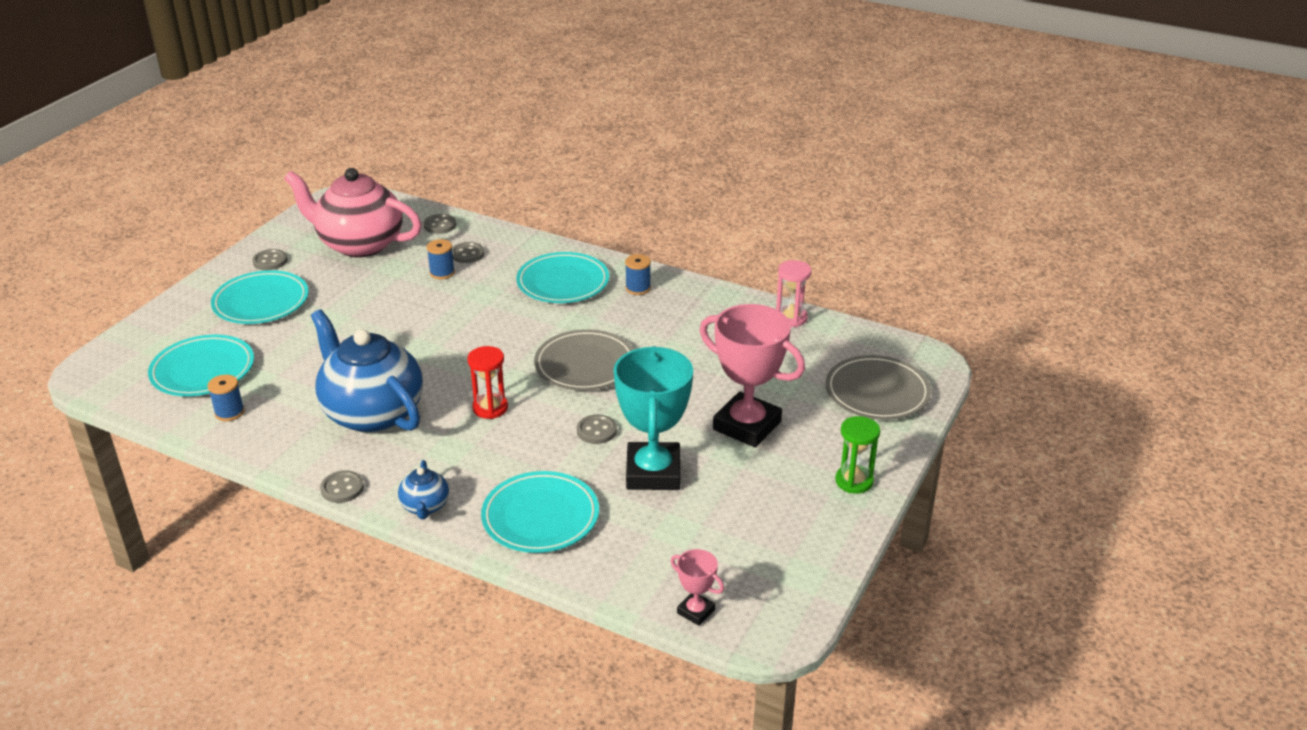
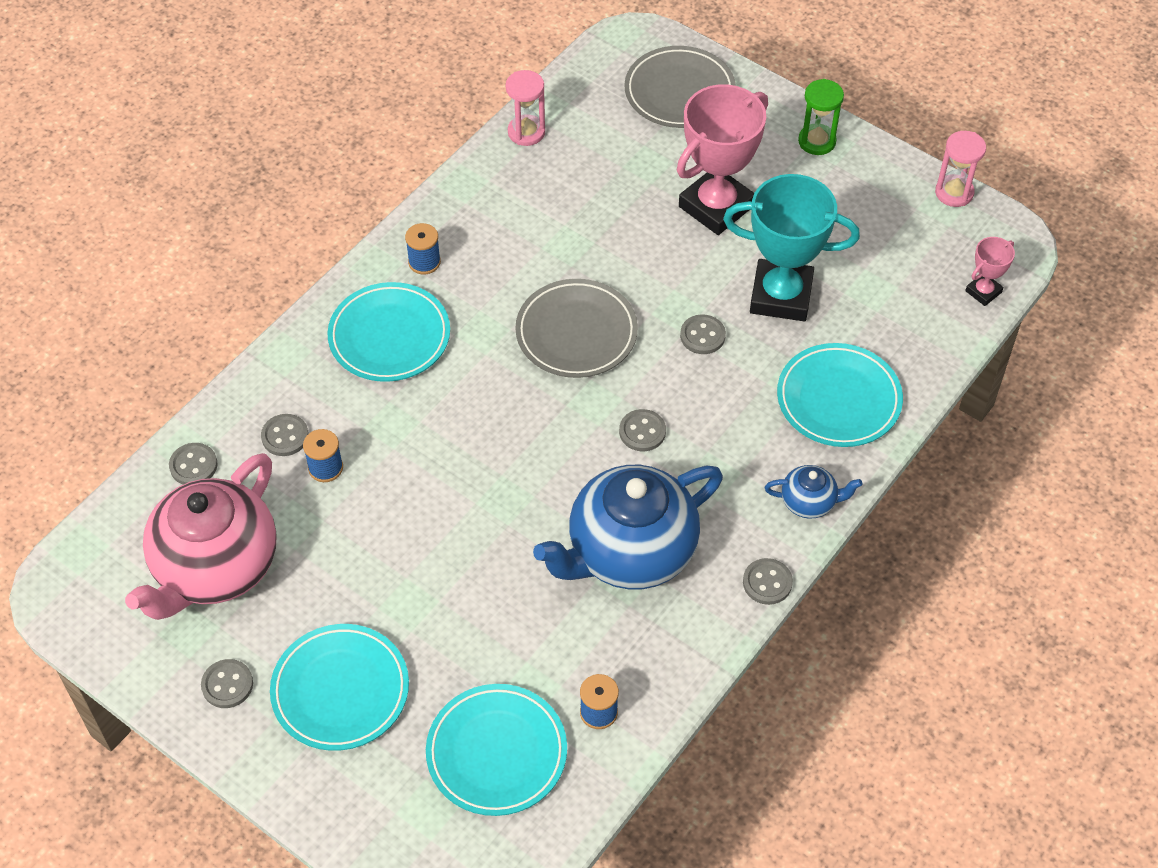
camera: 80 degrees left, 20 degrees up
(490, 408) = (642, 431): red hourglass -> grey button
(825, 583) = (954, 193): none -> pink hourglass

